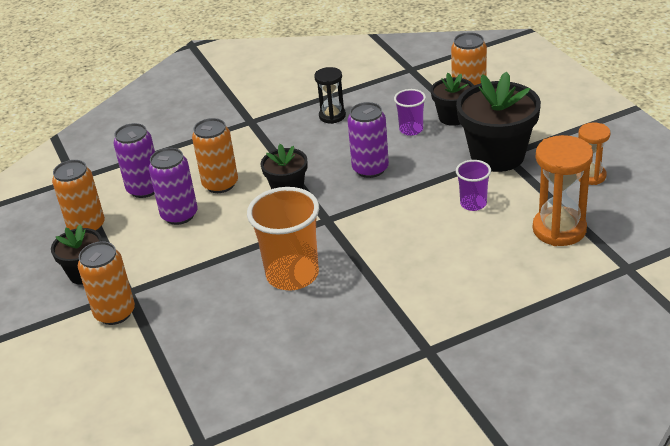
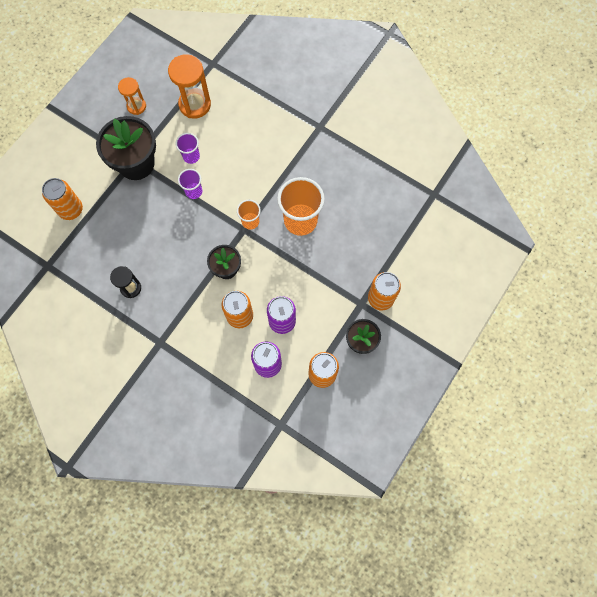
camera: 125 degrees left, 35 degrees up
(332, 228) = (250, 221): none -> orange cup
(370, 169) = (182, 230): purple can -> none
(411, 129) = (127, 227): purple cup -> purple cup (193, 191)
(453, 117) = (102, 208): black flower pot -> none

